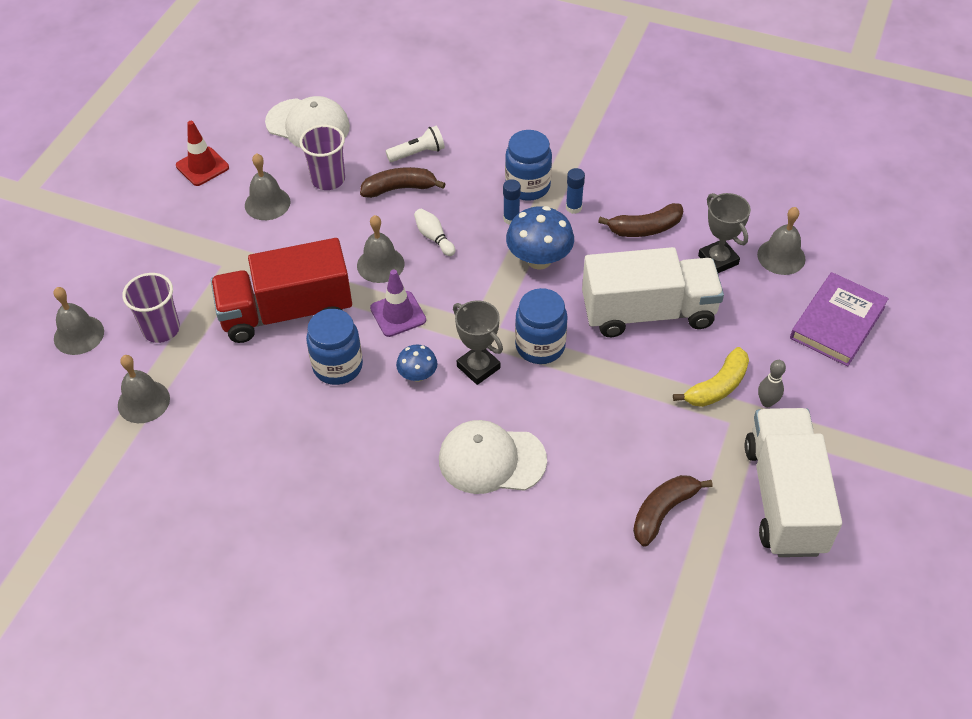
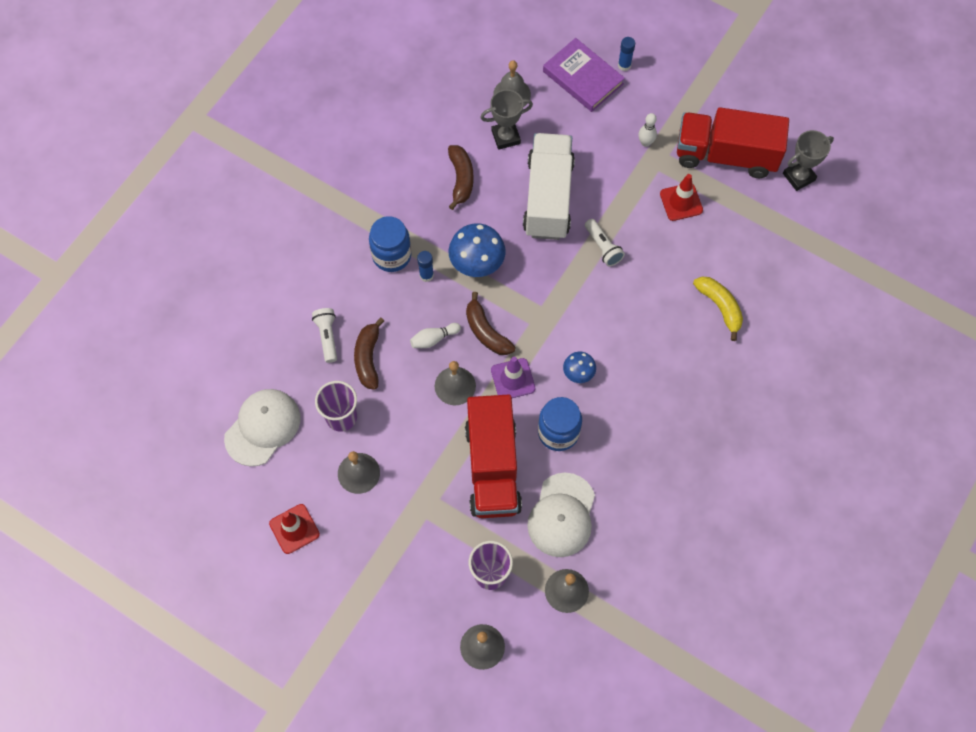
camera: 80 degrees left, 15 degrees up
(478, 367) = (579, 328): grey trophy -> grey trophy (798, 177)
(491, 460) = (666, 333): white cap -> white cap (562, 515)
(540, 346) = (566, 280): blue jar -> none
(573, 207) = (425, 226): blue glue stick -> blue glue stick (624, 65)
(596, 376) = (603, 247): none -> white flashlight
(663, 511) = (726, 231): brown banana -> brown banana (486, 331)
(690, 453) = (681, 202): none -> red traffic cone
(717, 387) = (626, 170): yellow banana -> yellow banana (720, 307)
(767, 402) = (645, 142): grey bowling pin -> white bowling pin
(784, 498) = (726, 155): white truck -> red truck

